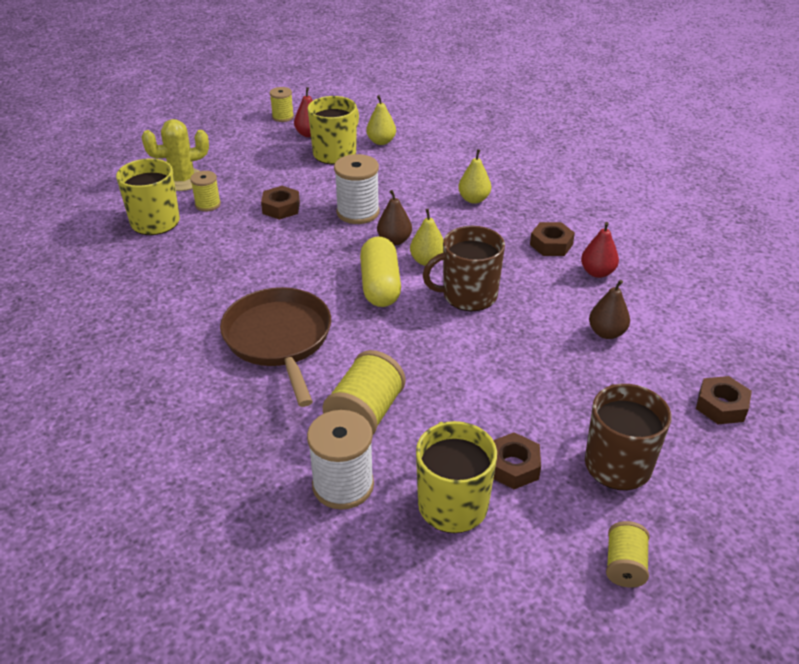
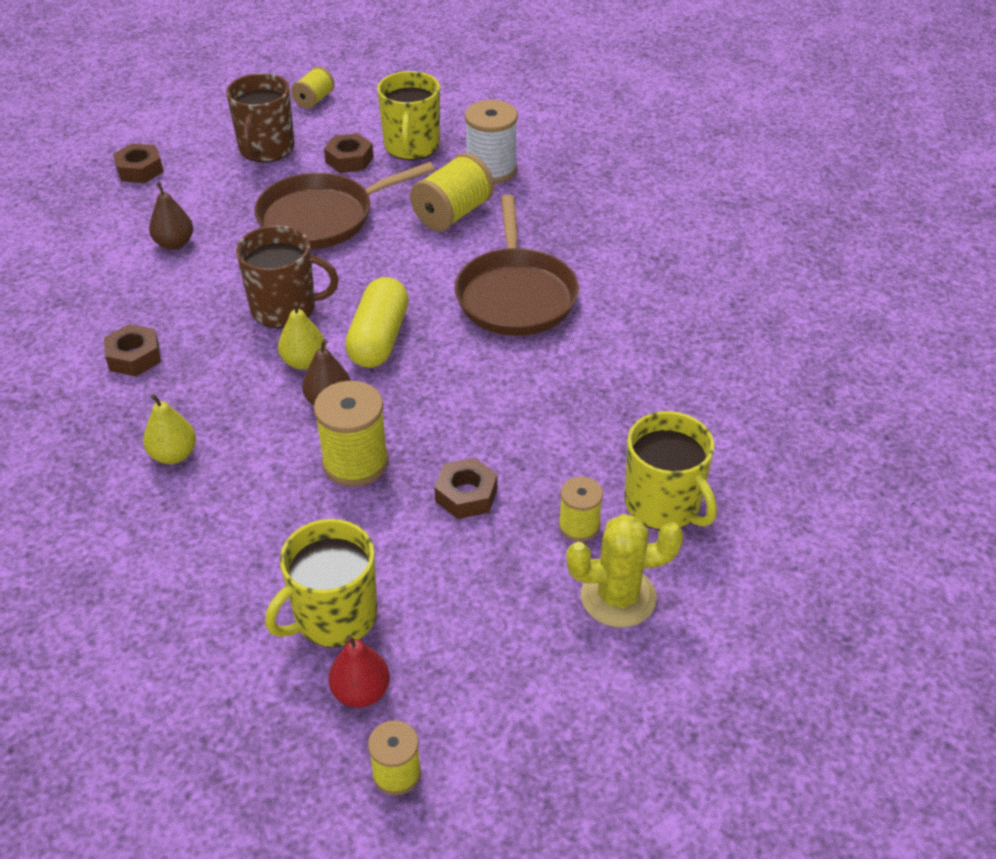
camera: 165 degrees left, 5 degrees up
(358, 212) = (355, 462): white spool -> yellow spool
(381, 141) = (236, 634): yellow pear -> none
(493, 384) = (322, 217): none -> brown pan
(597, 272) = (116, 309): red pear -> none

